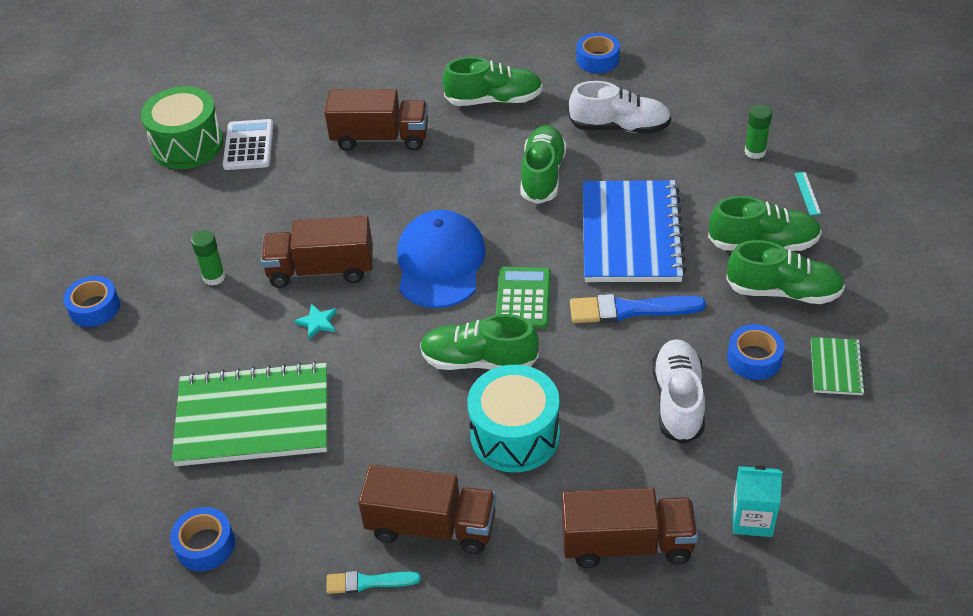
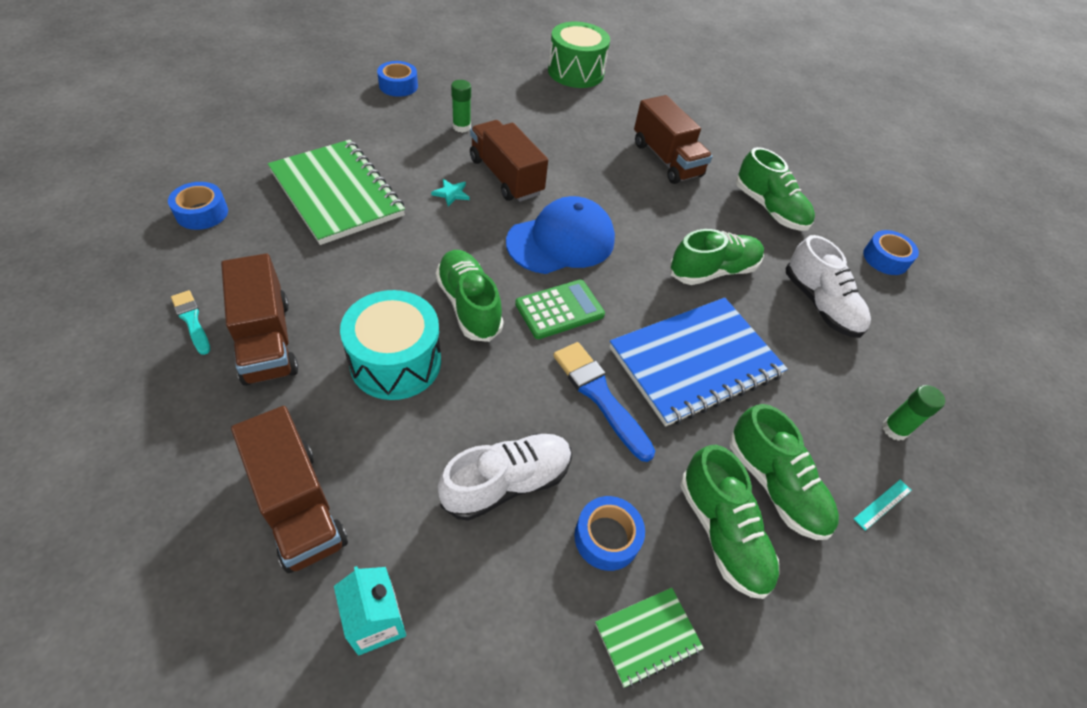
camera: 50 degrees right, 5 degrees up
(249, 145) = (599, 98): white calculator -> none

